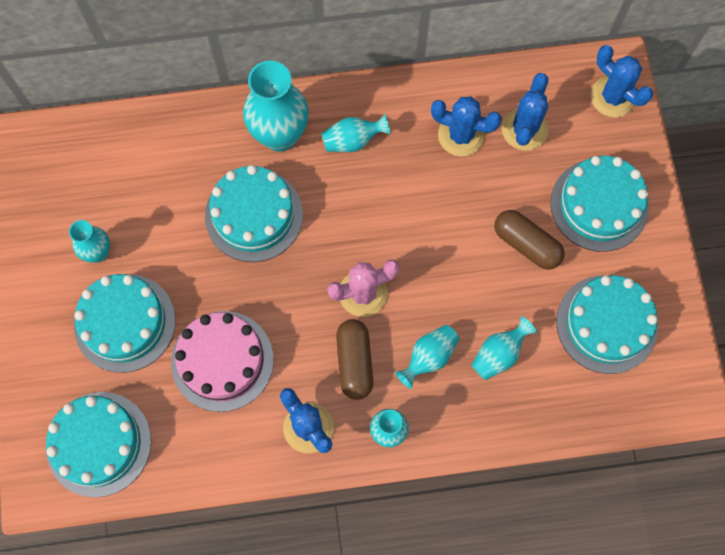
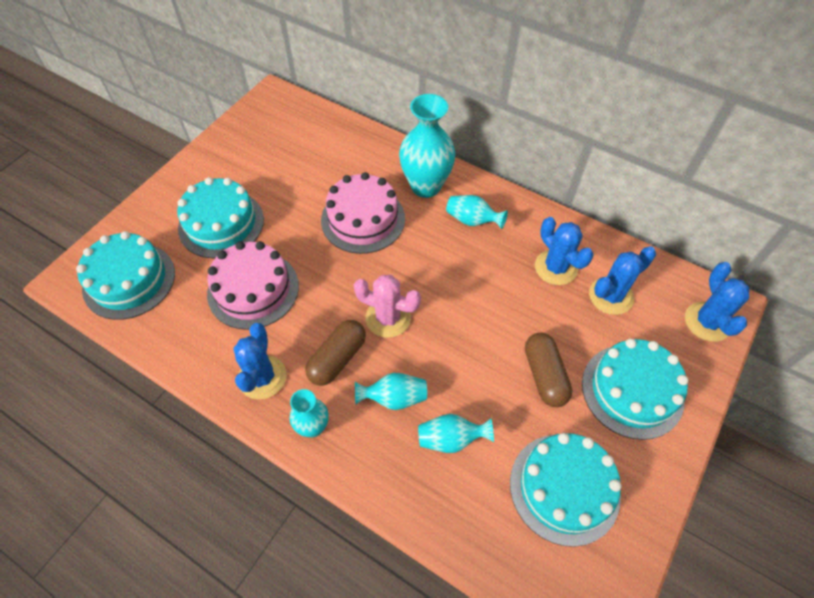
camera: 40 degrees right, 15 degrees down
(98, 253) = (249, 176): turquoise vase -> none
(254, 215) = (363, 219): turquoise cake -> pink cake

